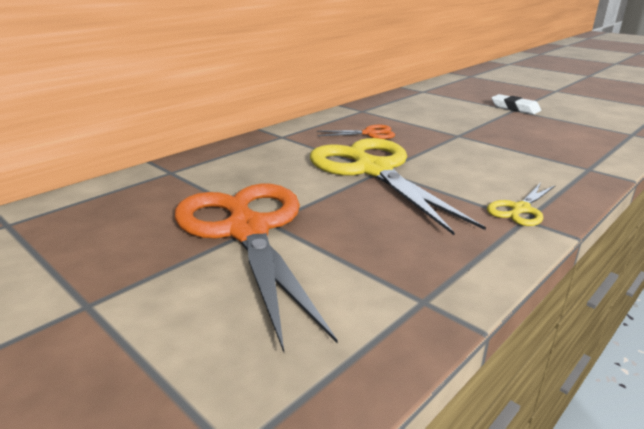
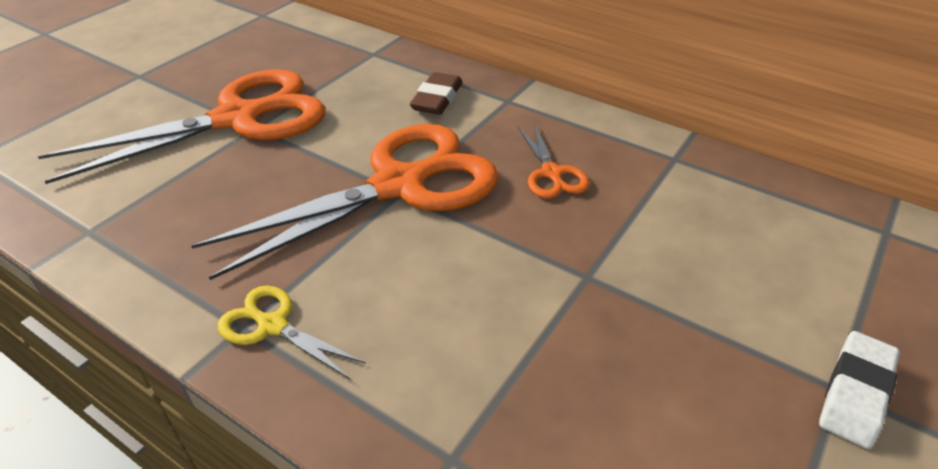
camera: 80 degrees right, 15 degrees up
(266, 154) = (437, 99): none -> brown eraser
(372, 170) = (400, 185): yellow scissors -> orange scissors

